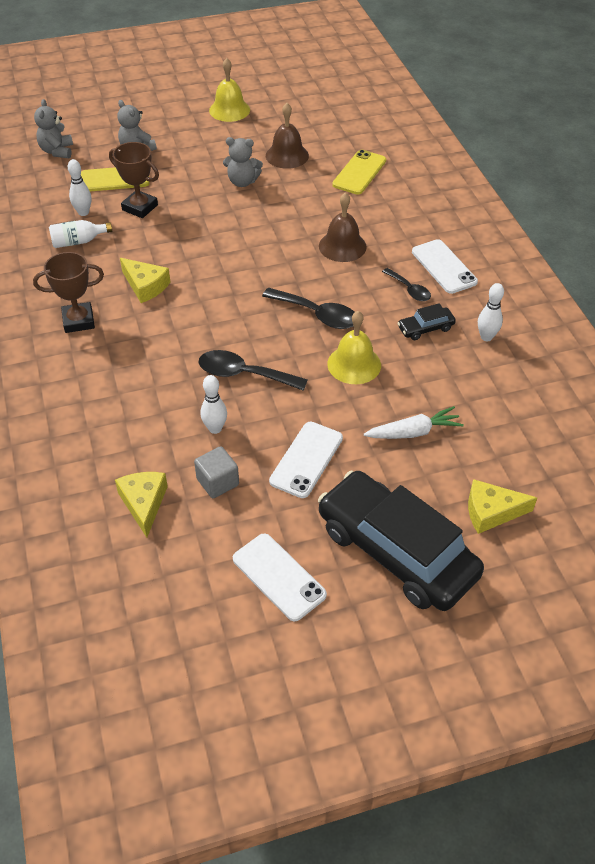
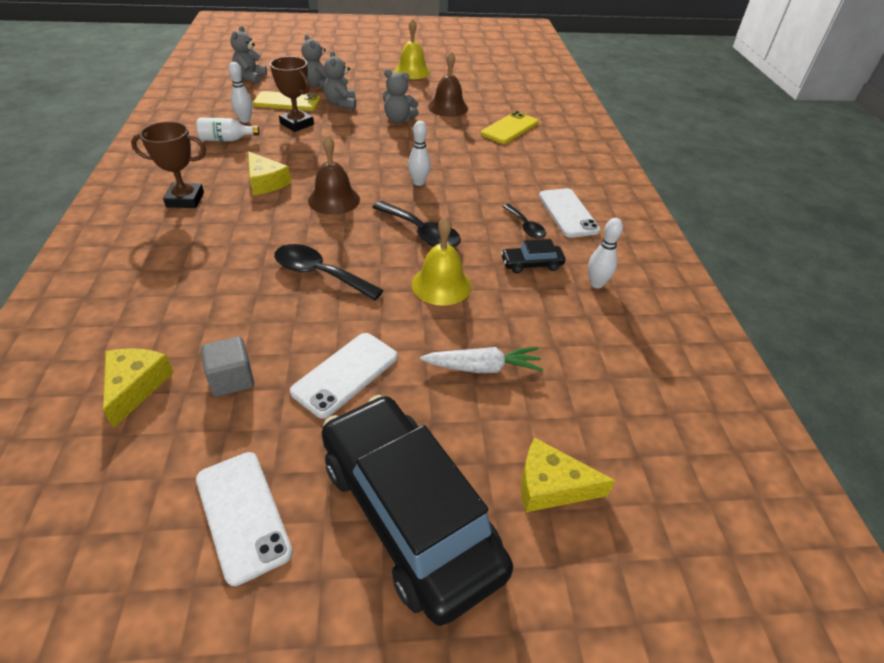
camera: 10 degrees right, 5 degrees down
(173, 172) = (341, 104): none -> grey teddy bear
(215, 428) = (261, 321): white bowling pin -> white bowling pin (419, 182)
(342, 246) = (471, 180): brown bell -> brown bell (334, 200)

